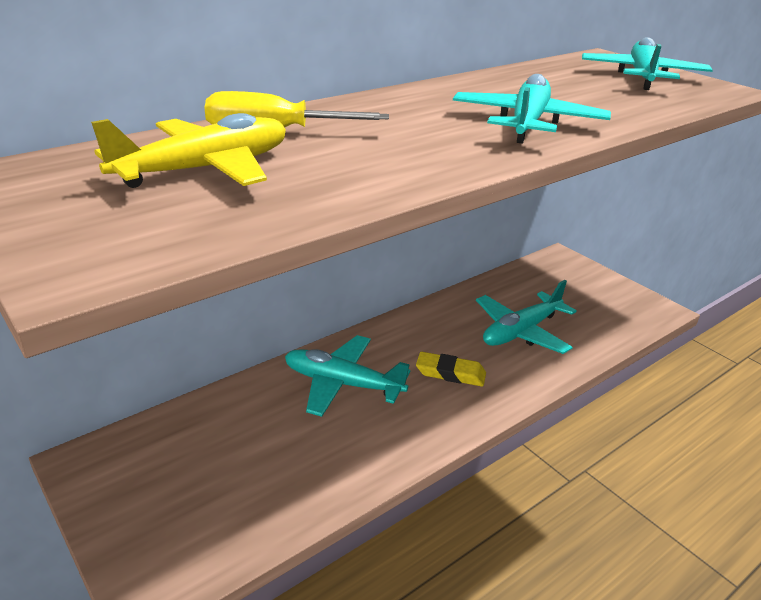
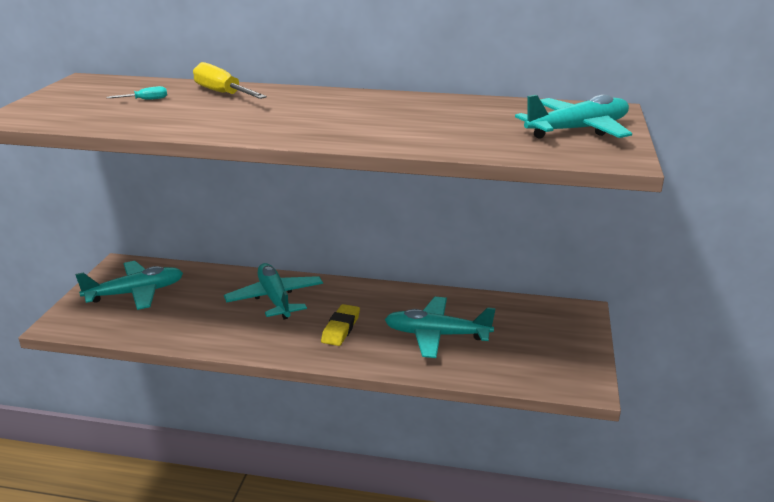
camera: 50 degrees right, 5 degrees down
(205, 169) = (146, 100): yellow plane -> turquoise screwdriver
(450, 373) = (341, 328): yellow eraser -> yellow eraser turned 45 degrees clockwise
(527, 123) = (362, 128): turquoise plane -> turquoise plane (135, 293)

